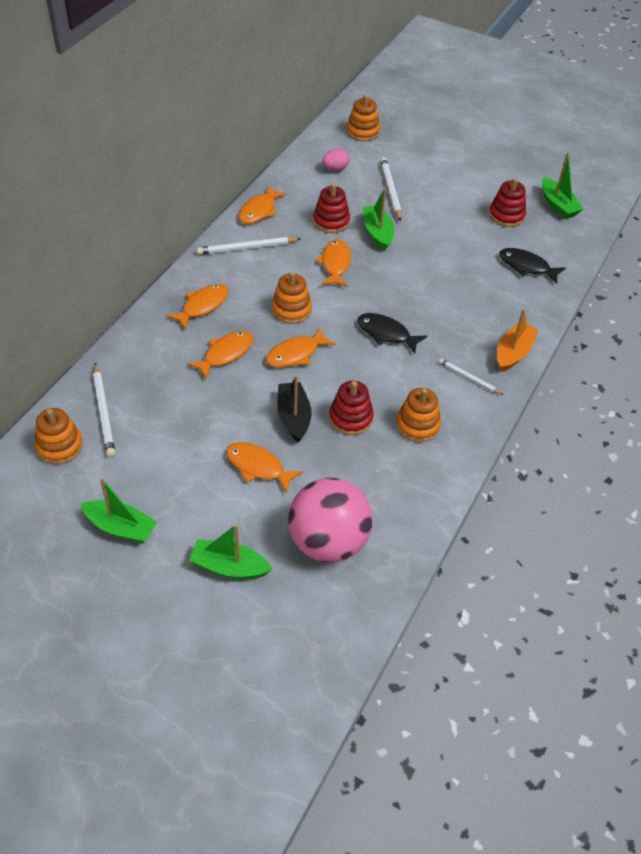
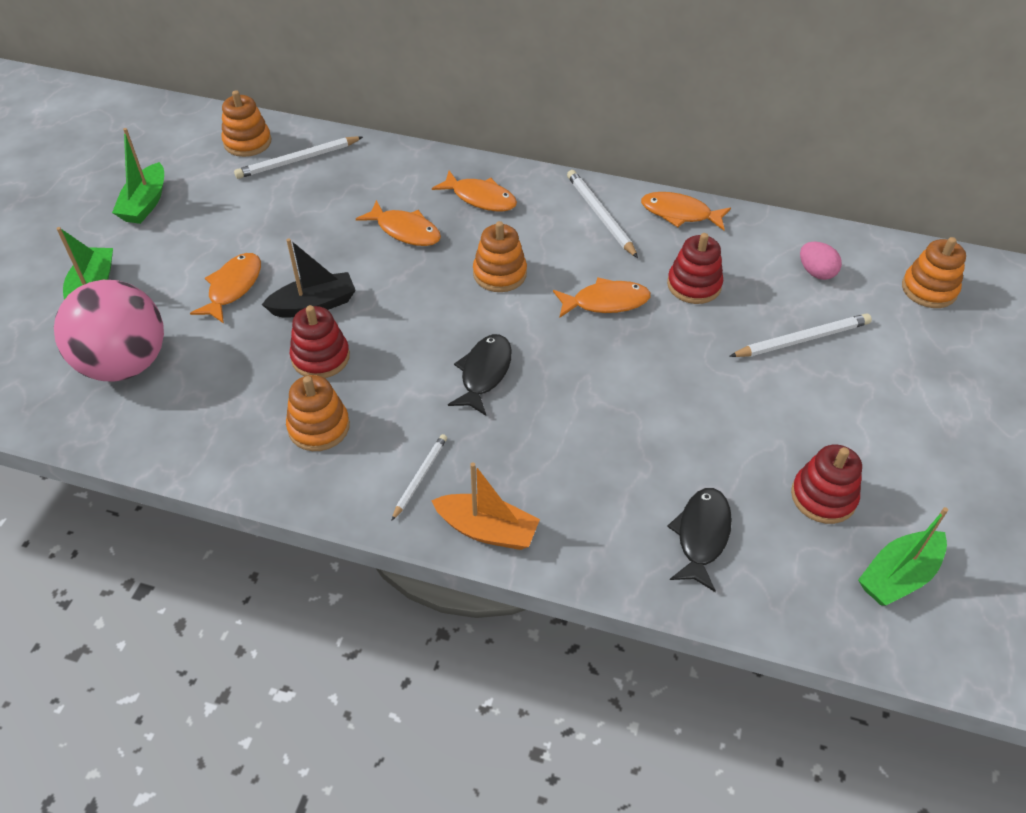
camera: 80 degrees right, 0 degrees up
(296, 354) = (421, 290): orange fish -> none
(377, 233) = (693, 337): green boat -> none

